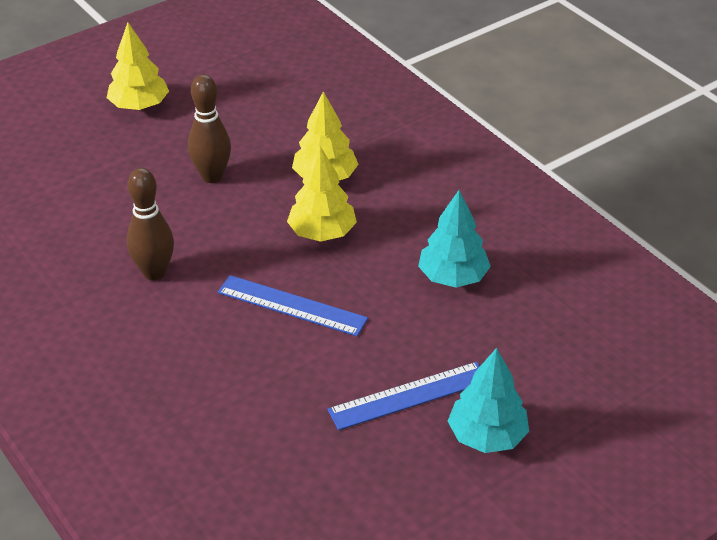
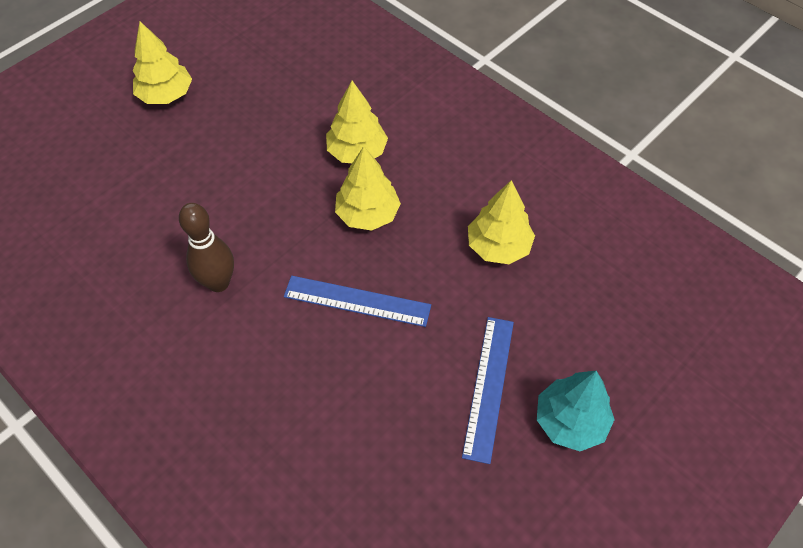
camera: 10 degrees left, 15 degrees up
(212, 176) = (251, 165): brown bowling pin -> none
(409, 395) = (488, 387): blue ruler -> blue ruler turned 45 degrees counterclockwise
(453, 277) = (498, 246): turquoise tree -> yellow tree

